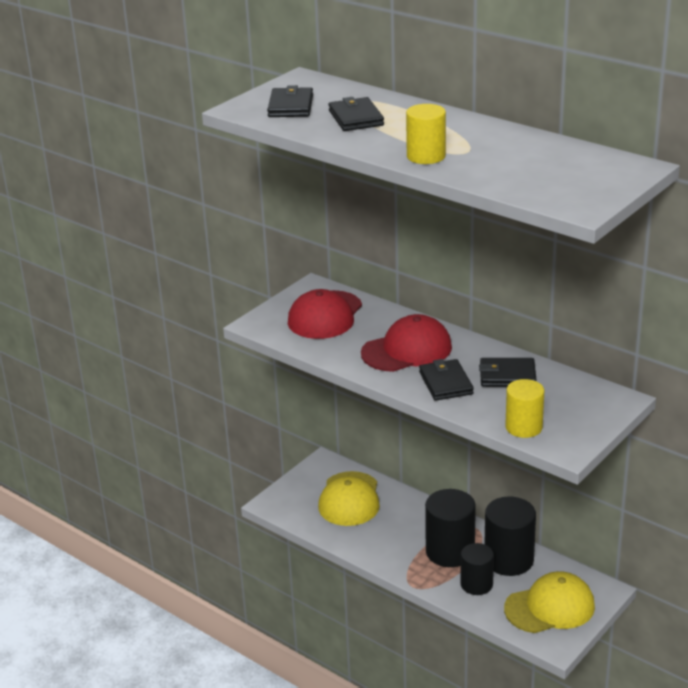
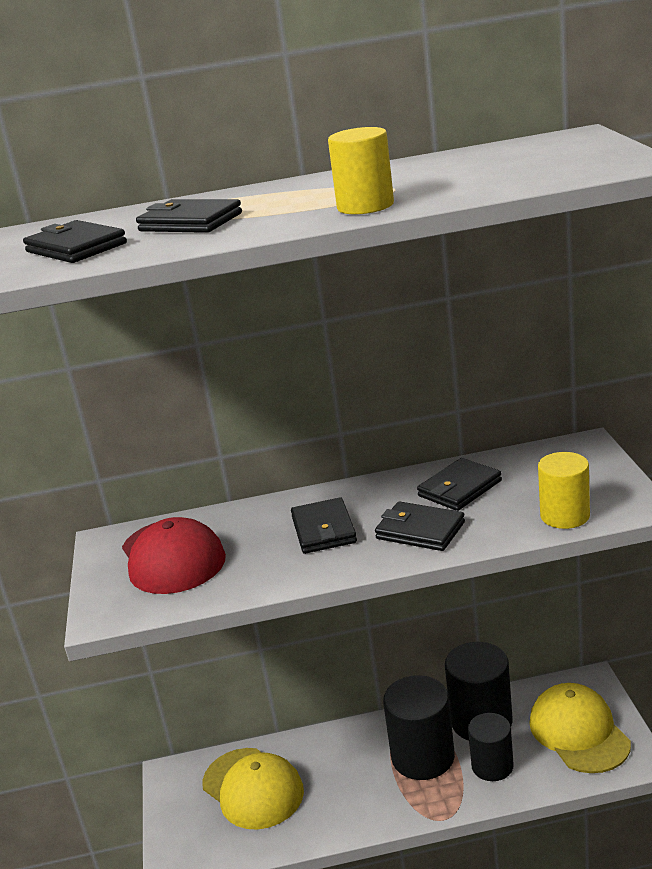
camera: 45 degrees left, 5 degrees down
(407, 350) = (323, 530): red cap -> black wallet
(550, 607) = (579, 732): yellow cap -> yellow cap turned 45 degrees counterclockwise

